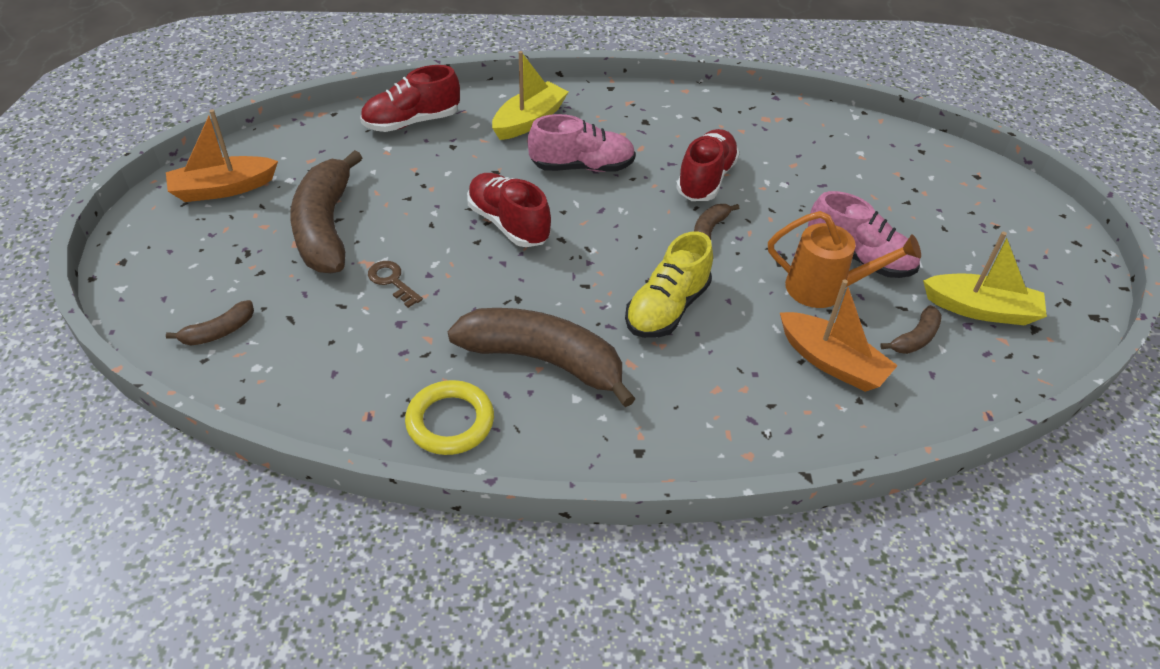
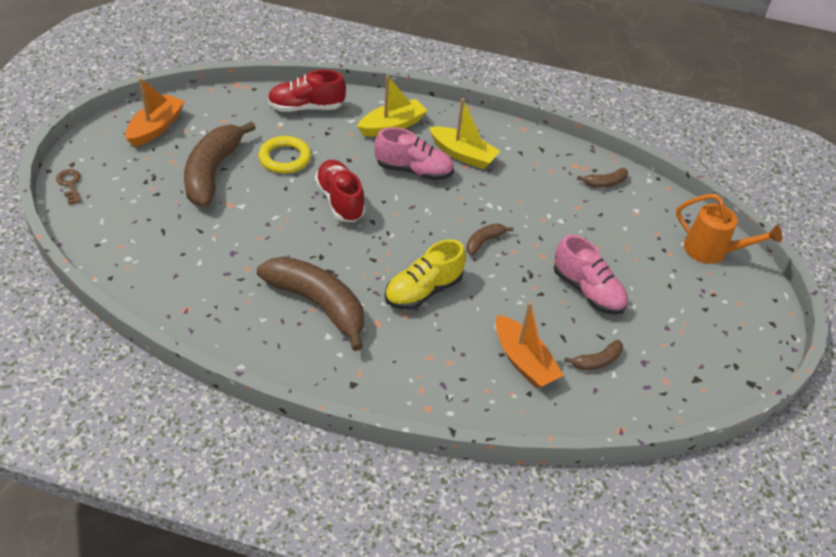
camera: 15 degrees right, 0 degrees up
(219, 332) = (114, 228): brown banana -> brown banana (605, 183)
(223, 188) = (156, 128): orange boat -> orange boat turned 120 degrees clockwise
(392, 281) = (240, 222): brown key -> brown key (70, 184)
(450, 421) = (236, 328): yellow ring -> yellow ring (285, 158)
(706, 179) = (502, 202): red shoe -> none
(824, 289) = (548, 307): orange watering can -> orange watering can (711, 251)
(981, 309) = (661, 354): yellow boat -> yellow boat (463, 155)

